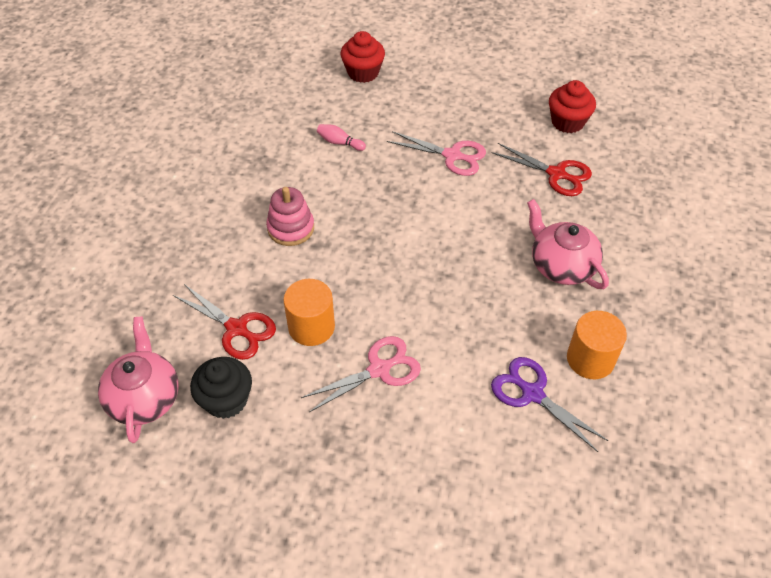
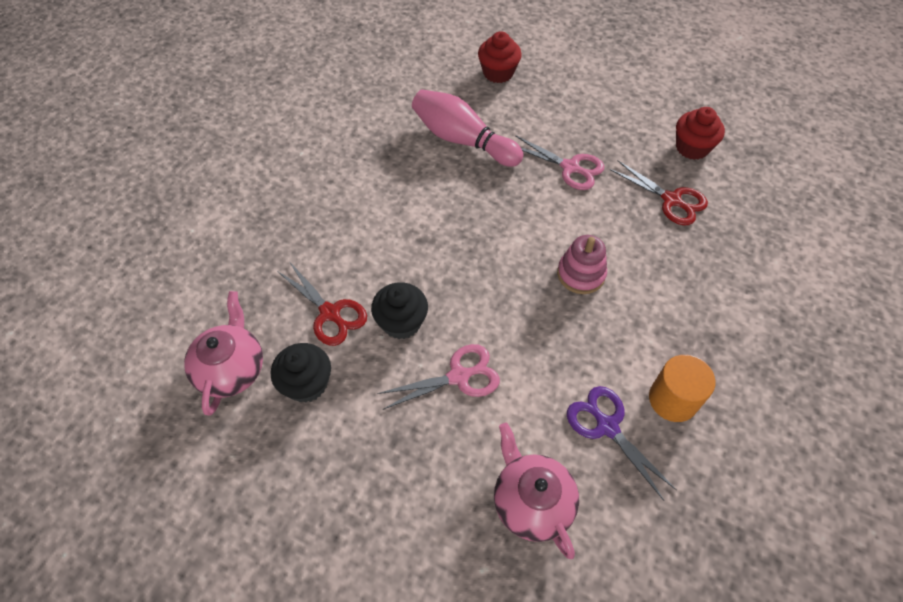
camera: 10 degrees right, 5 degrees up
(291, 228) = (400, 220): pink stacking toy -> pink stacking toy (581, 274)
(311, 327) = (401, 322): orange cylinder -> black cupcake
(339, 143) = (462, 140): pink bowling pin -> pink bowling pin, size x2.44
(561, 265) = (660, 296): pink teapot -> pink teapot (532, 501)

